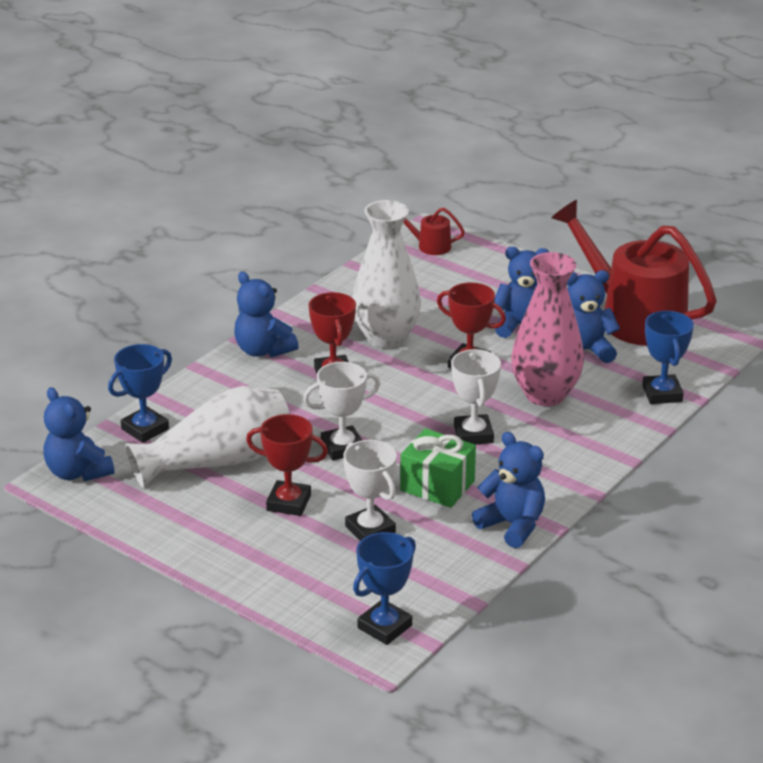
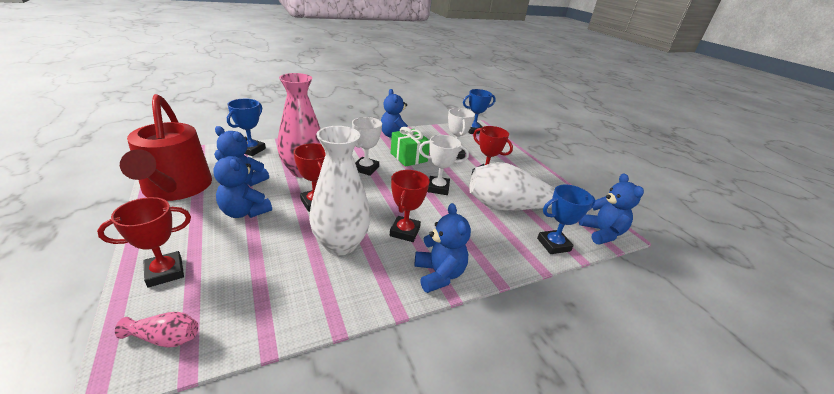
camera: 155 degrees left, 0 degrees up
(430, 246) = (165, 338): red watering can -> pink vase
(499, 268) = (165, 272): none -> red trophy

